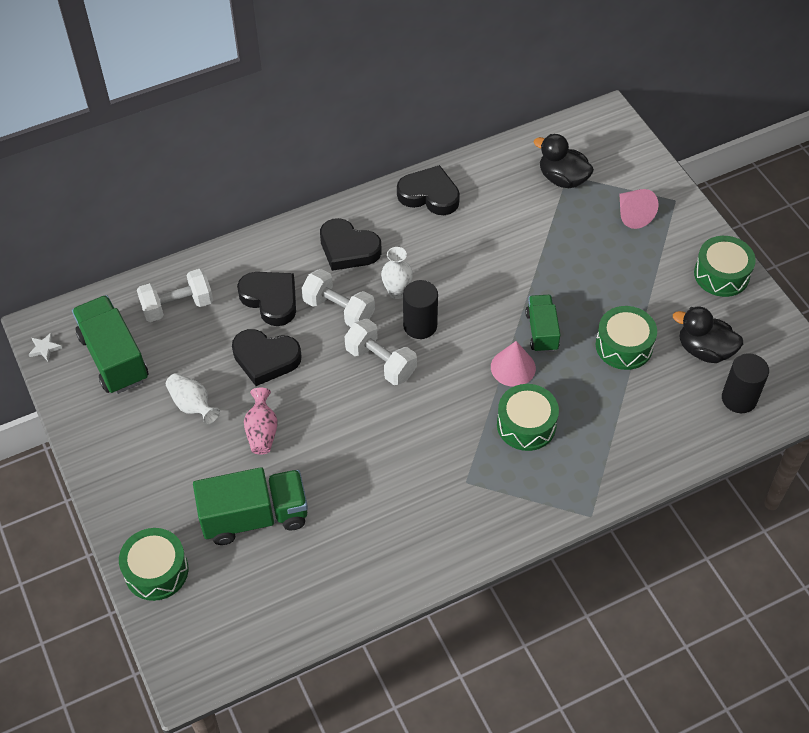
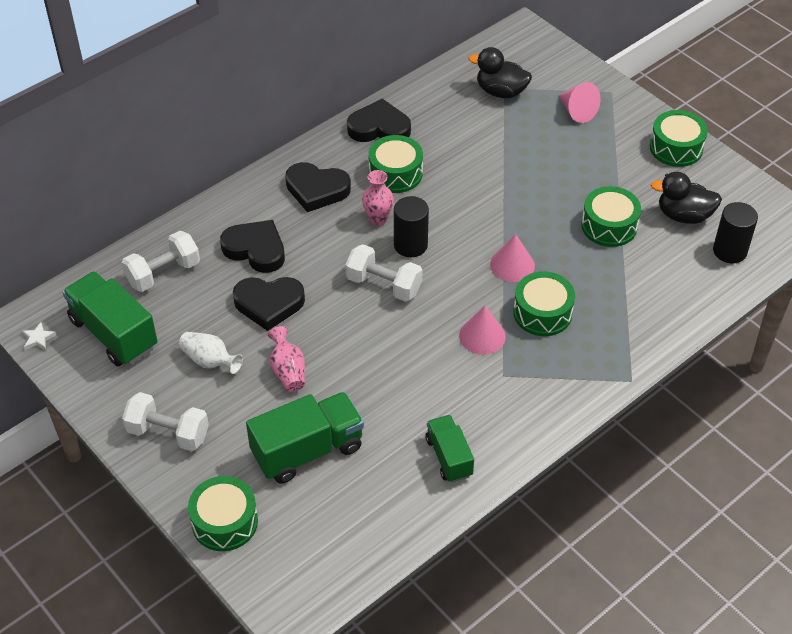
camera: 15 degrees left, 5 degrees down
(339, 310) = (326, 246): white dumbbell -> white dumbbell (168, 433)
(397, 292) = (378, 219): white vase -> pink vase
(429, 247) = (395, 173): none -> green drum
(459, 436) = (482, 336): none -> pink cone
(541, 331) = (528, 228): green truck -> green truck (449, 457)

